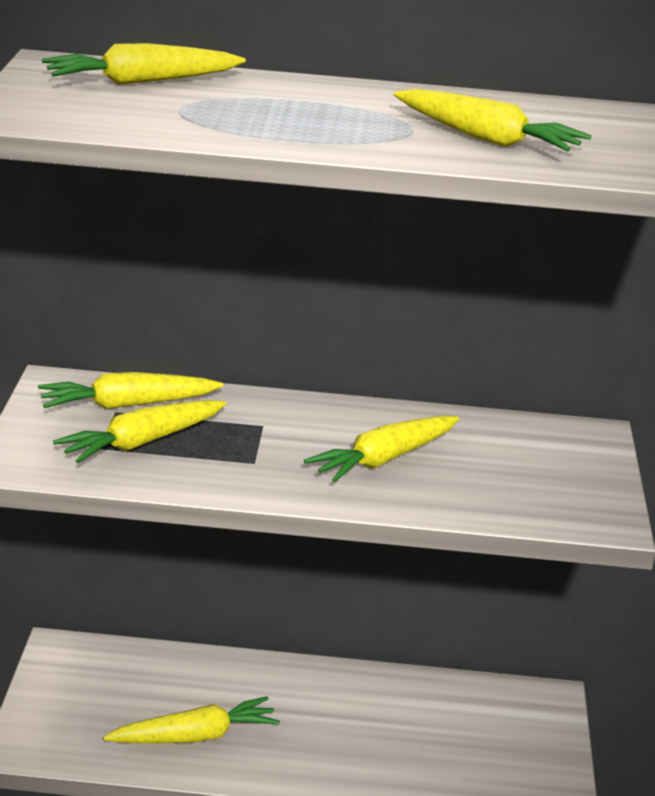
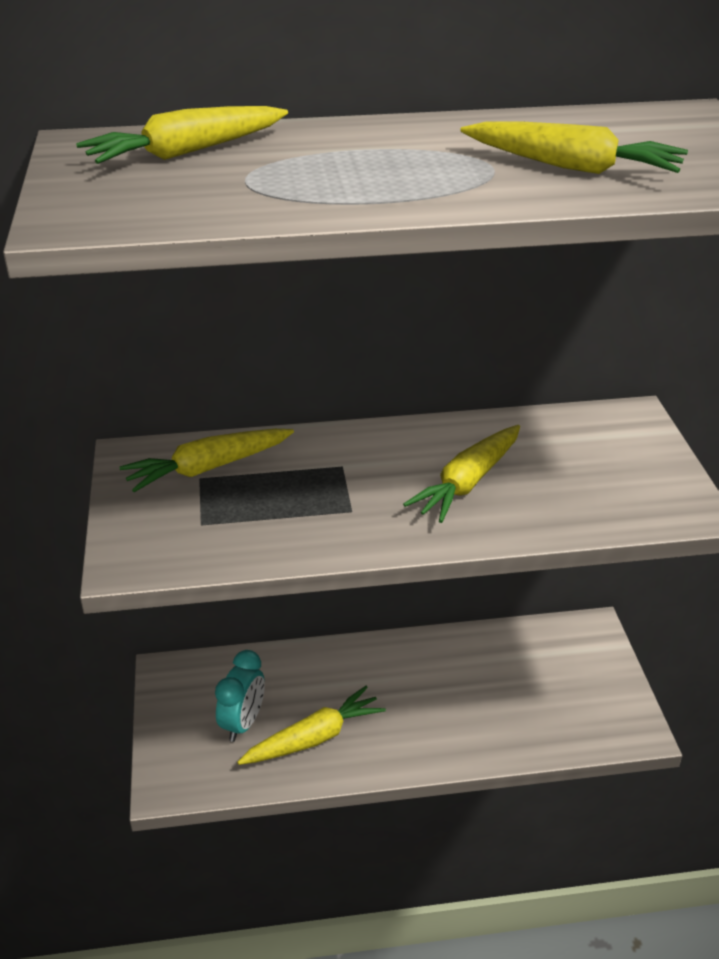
camera: 10 degrees left, 10 degrees up
(124, 709) = (243, 723): none -> turquoise clock
(142, 443) = (238, 510): yellow carrot -> none

